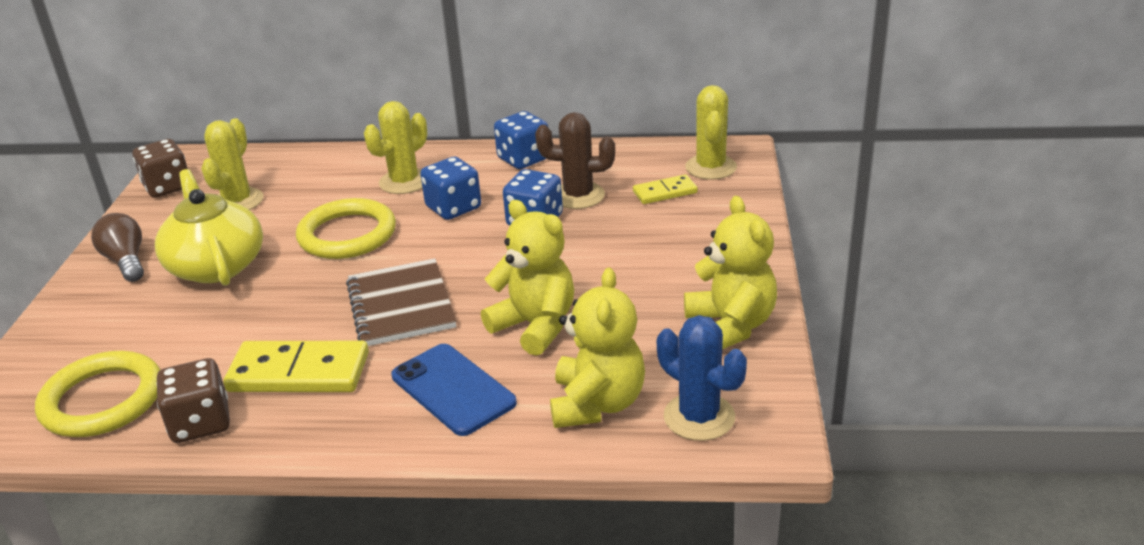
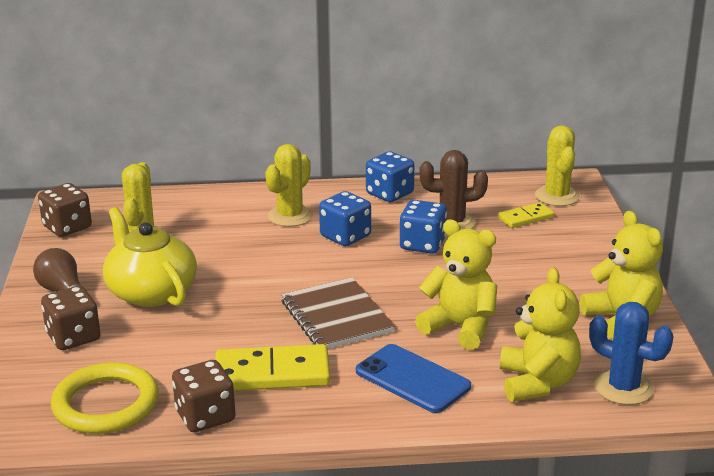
camera: 10 degrees left, 5 degrees down
(109, 316) = (73, 337): none -> brown dice
(347, 234) = (259, 262): yellow ring -> none

